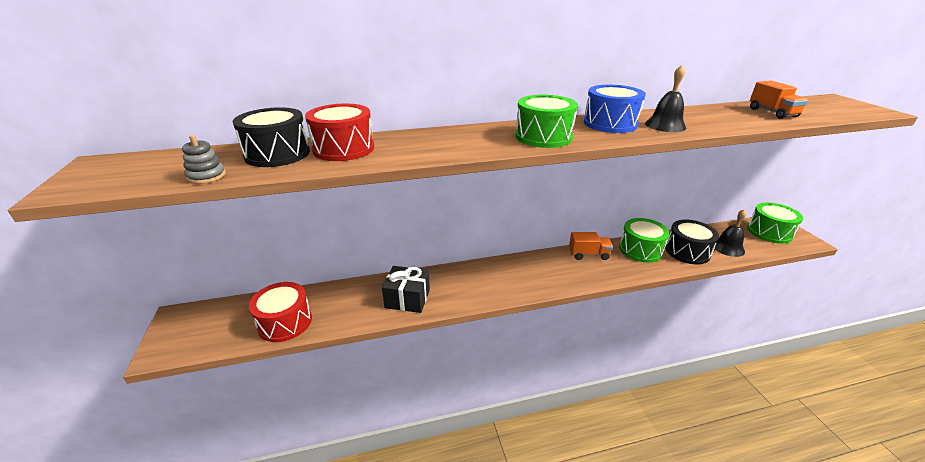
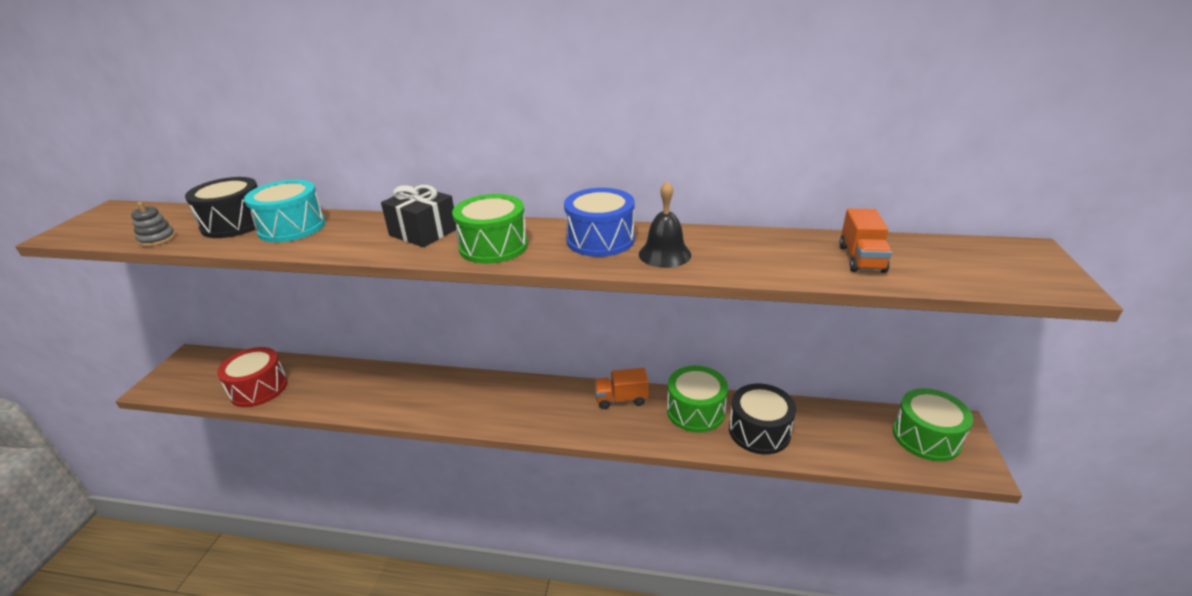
camera: 25 degrees right, 0 degrees up
(344, 149) = (292, 227): red drum -> turquoise drum
(407, 299) = (379, 396): black gift -> black gift (423, 232)
(588, 254) = (621, 399): orange truck -> orange truck turned 150 degrees clockwise
(727, 247) = (828, 442): black bell -> none

